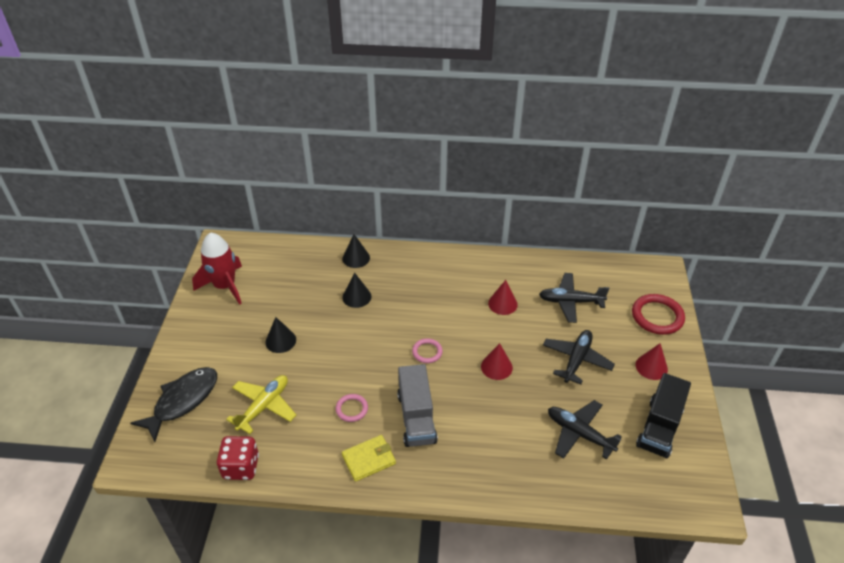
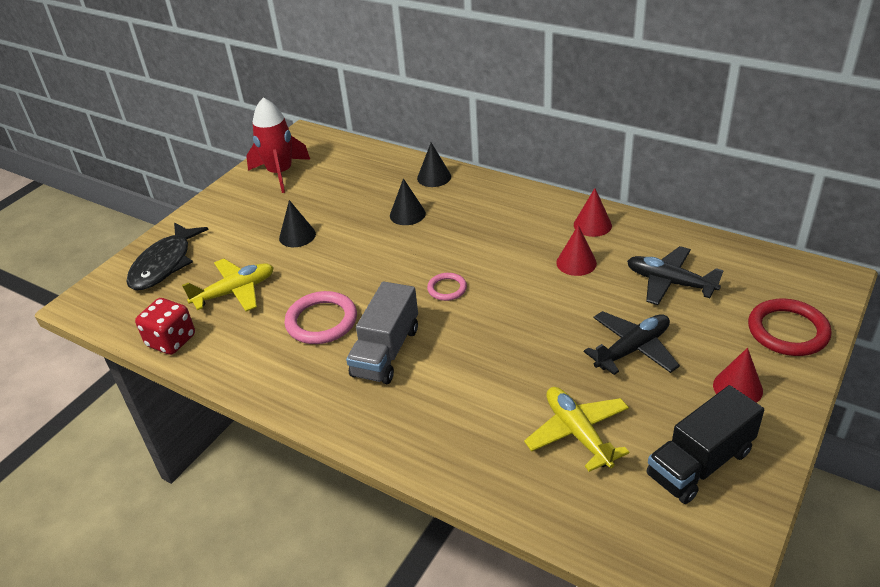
camera: 30 degrees right, 5 degrees down
(183, 401) = (164, 264): black fish -> black fish turned 135 degrees clockwise
(352, 409) = (321, 321): pink ring -> pink ring, size x1.77
(369, 459) = (303, 376): yellow wallet -> none
(496, 367) = (520, 327): red cone -> red cone (592, 225)
(579, 433) = (578, 433): black plane -> yellow plane

